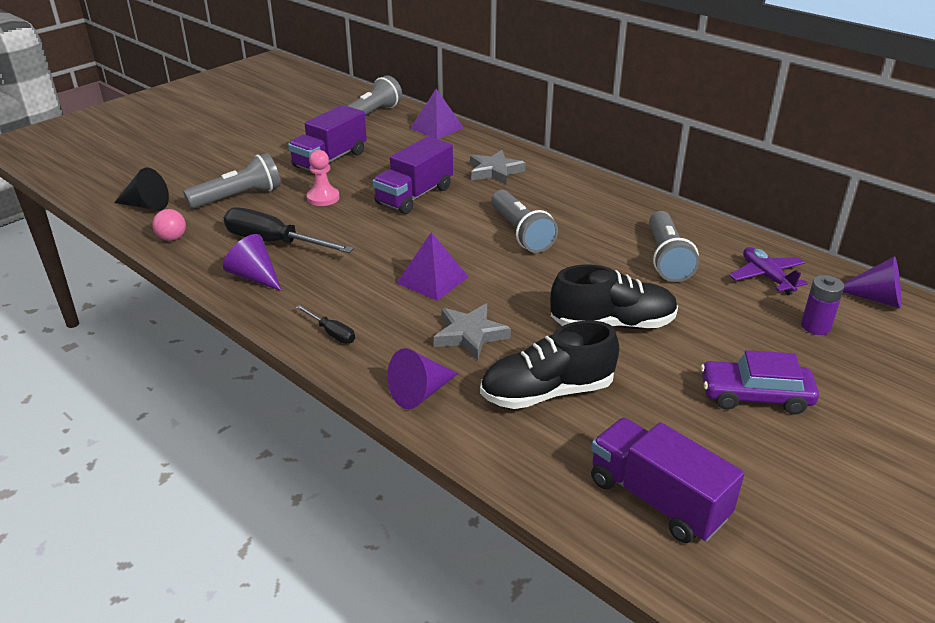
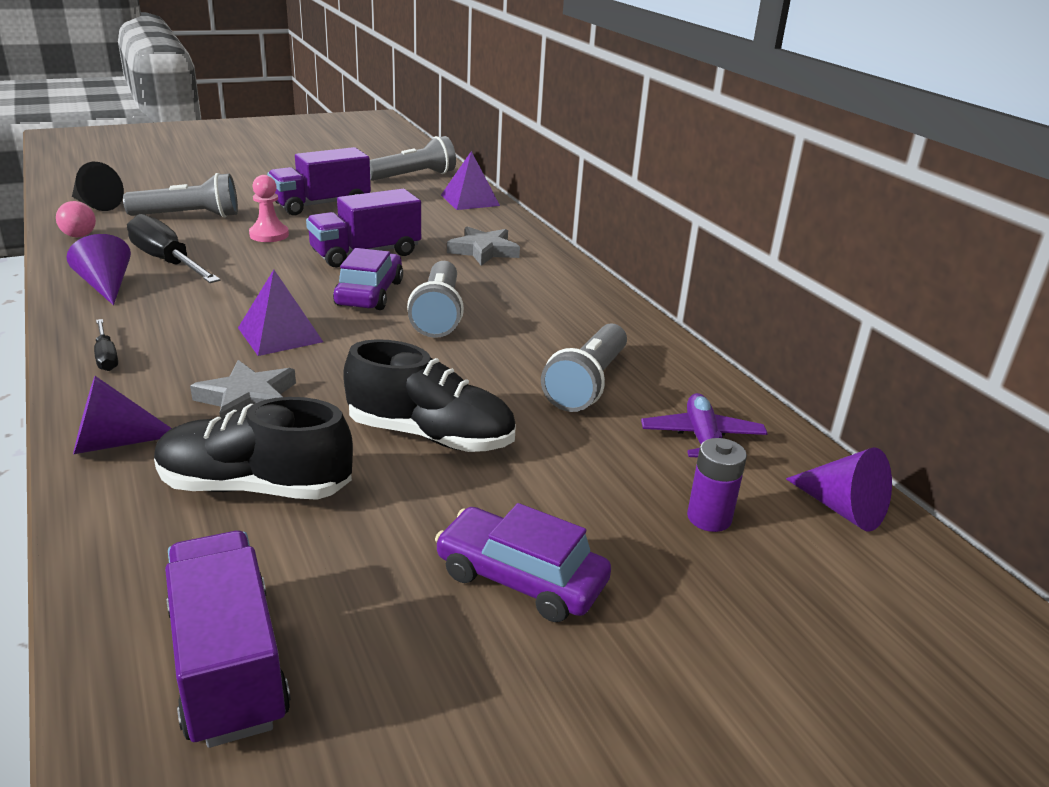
camera: 20 degrees right, 5 degrees down
(455, 229) = (369, 293): none -> purple car

